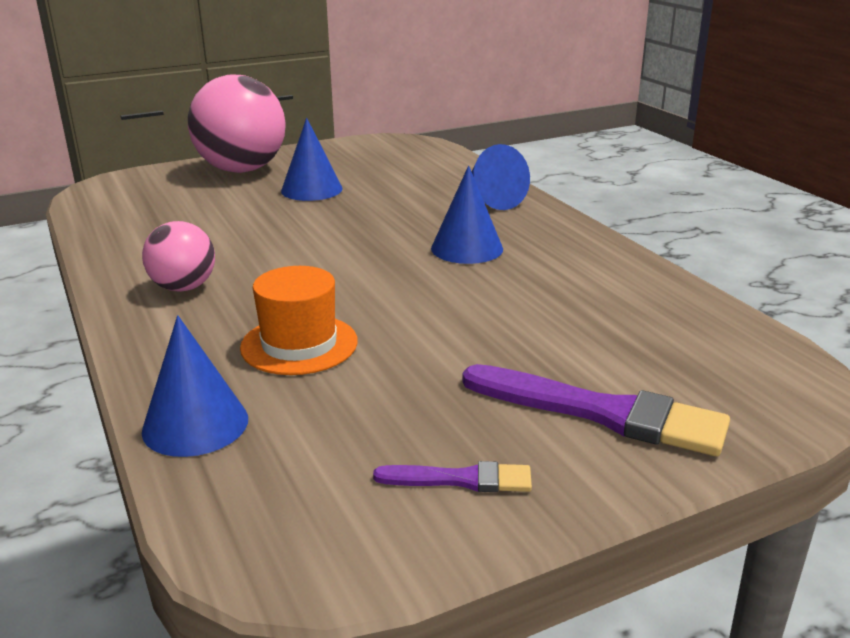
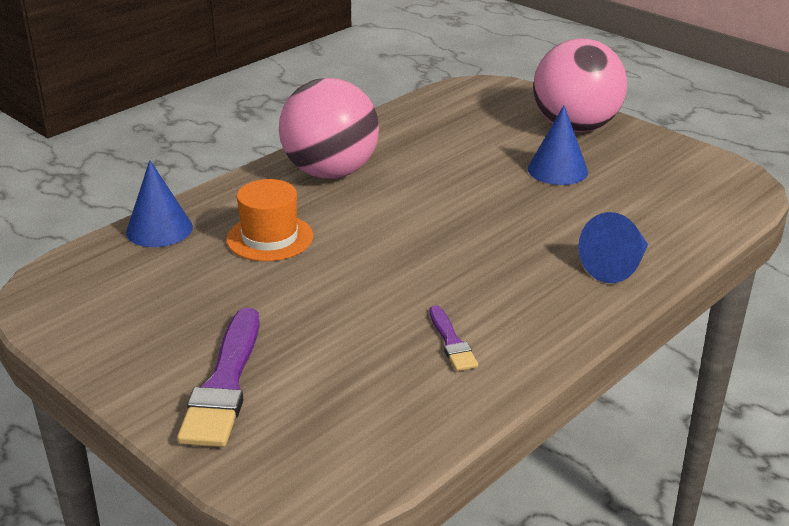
camera: 70 degrees right, 5 degrees up
(184, 287) = (330, 172): pink ball -> pink ball, size x1.86
(461, 479) = (126, 335): purple brush -> purple brush (452, 342)
(467, 248) = (483, 274): blue cone -> none

